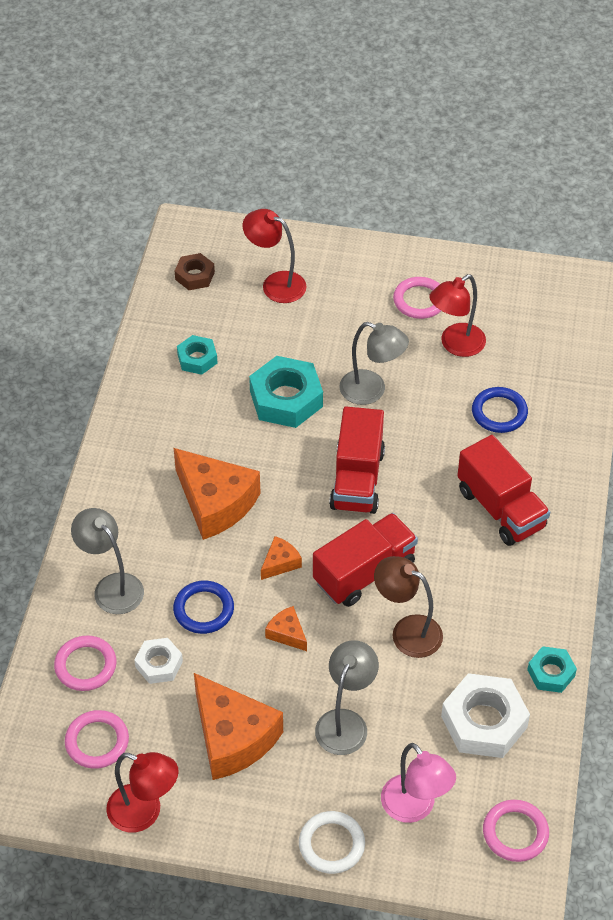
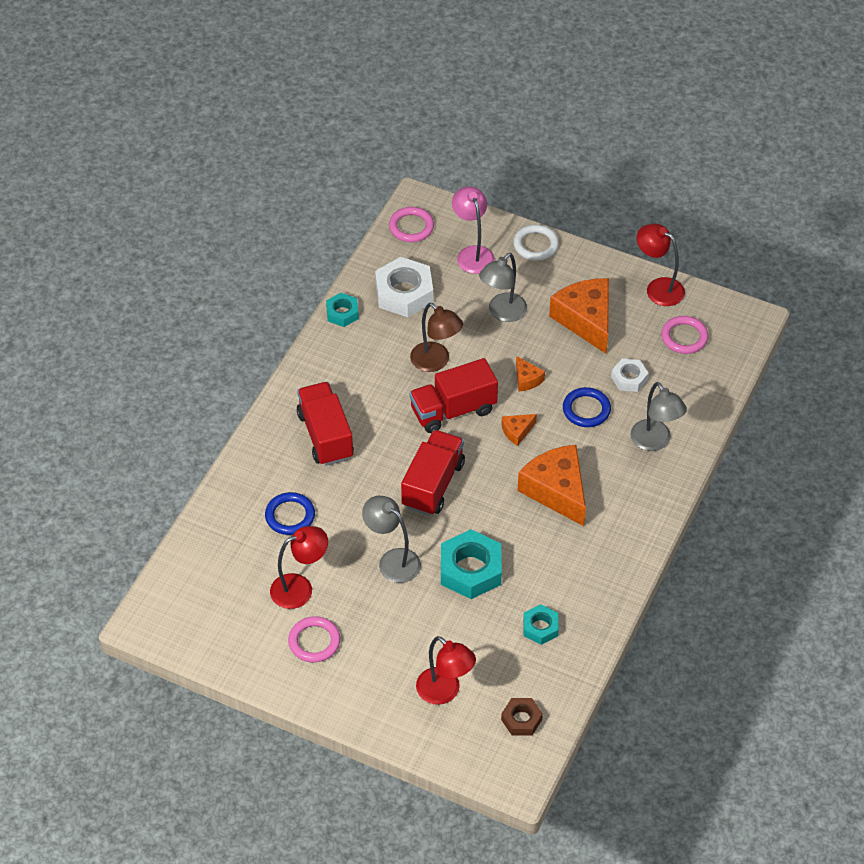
camera: 165 degrees left, 0 degrees up
(85, 665) = (685, 389): pink ring -> none

